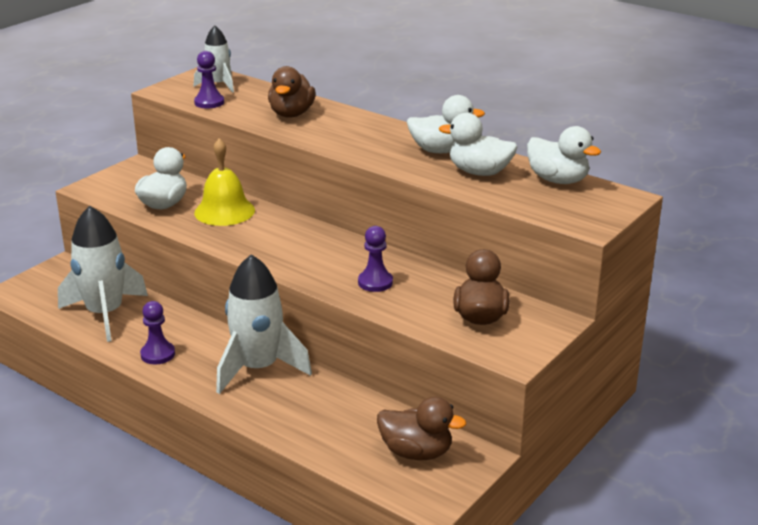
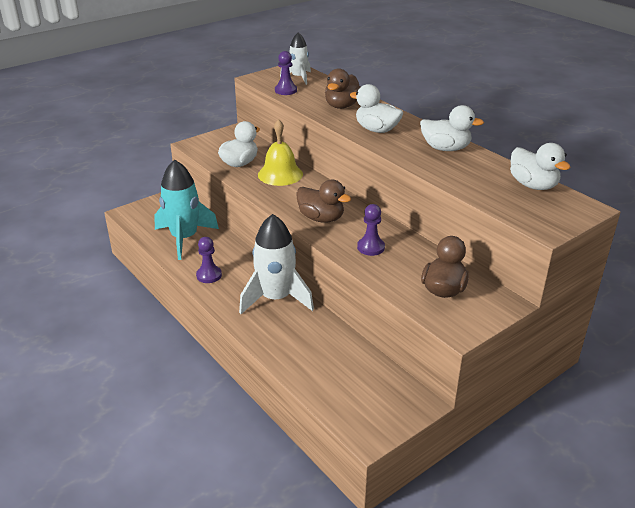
camera: 15 degrees right, 5 degrees up
(105, 314) = (184, 238): white rocket -> turquoise rocket
(416, 452) = (371, 390): brown duck -> brown duck (321, 218)
(479, 172) = (470, 170): white duck -> white duck (376, 130)

